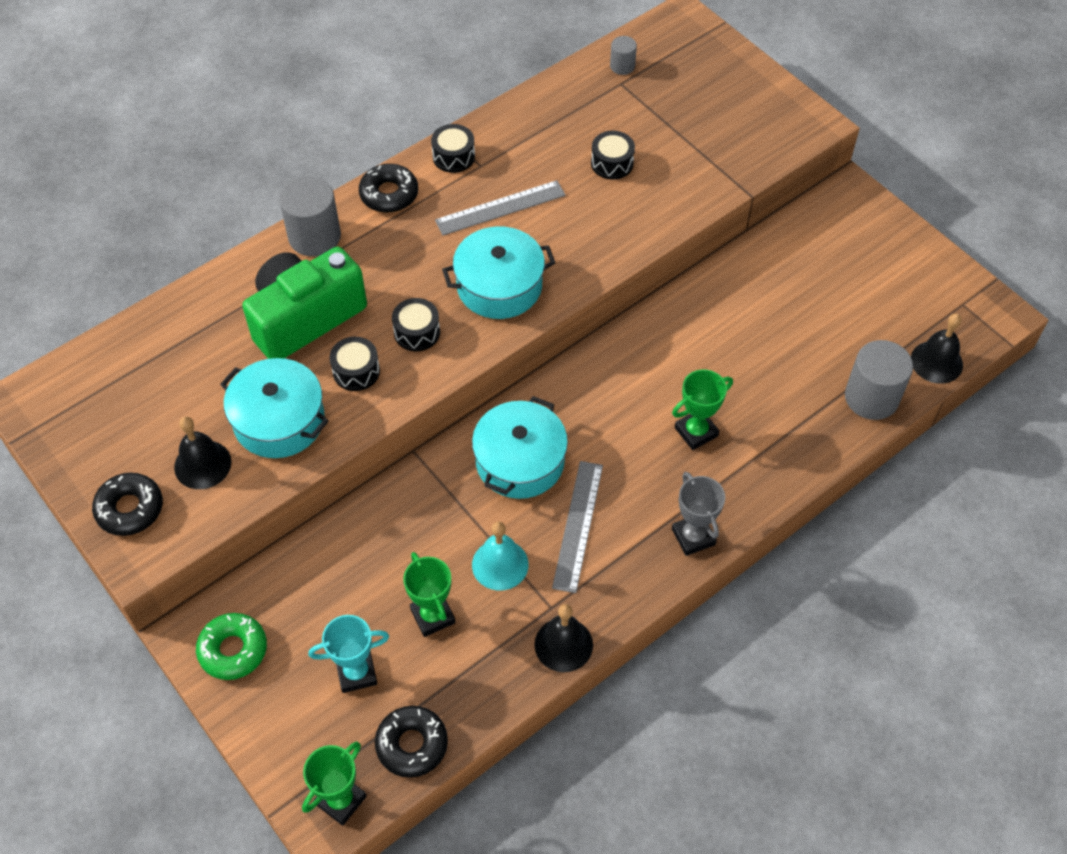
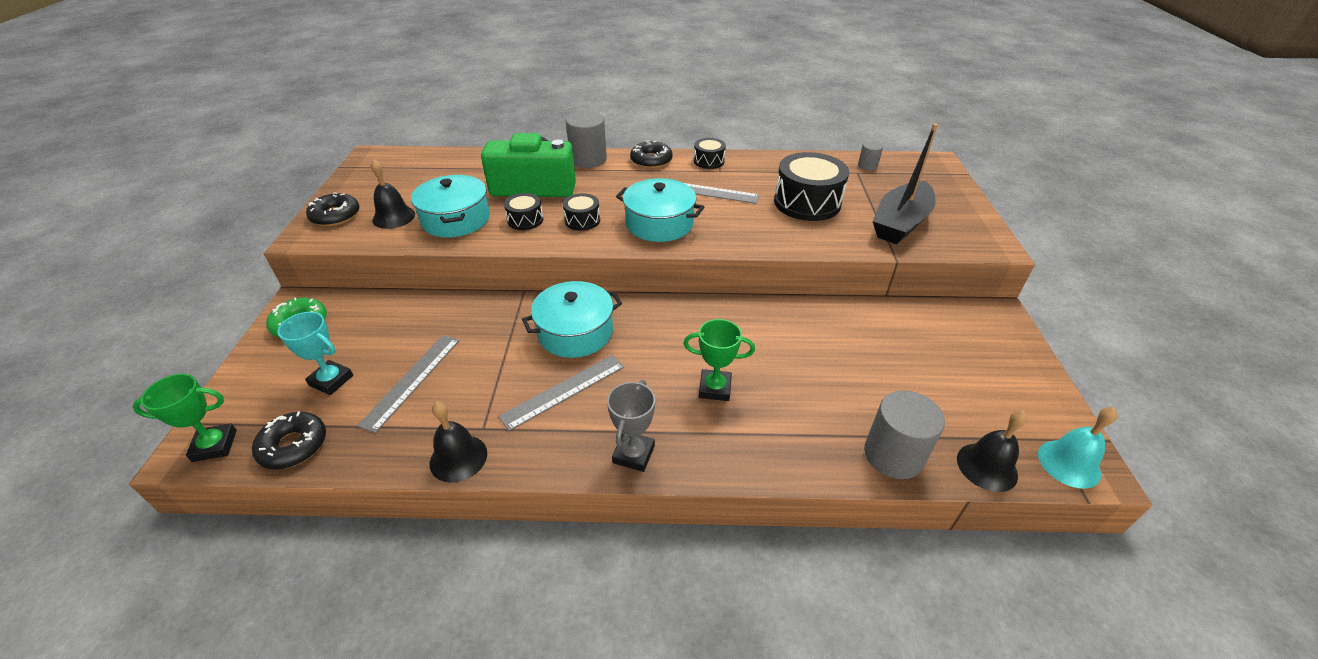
camera: 40 degrees right, 15 degrees down
(433, 616) = (412, 380): green trophy -> grey ruler
(500, 564) = (487, 380): turquoise bell -> turquoise bell (1069, 463)
(612, 163) = (807, 202): black drum -> black drum, size x1.93
(718, 141) = (900, 223): none -> black boat

